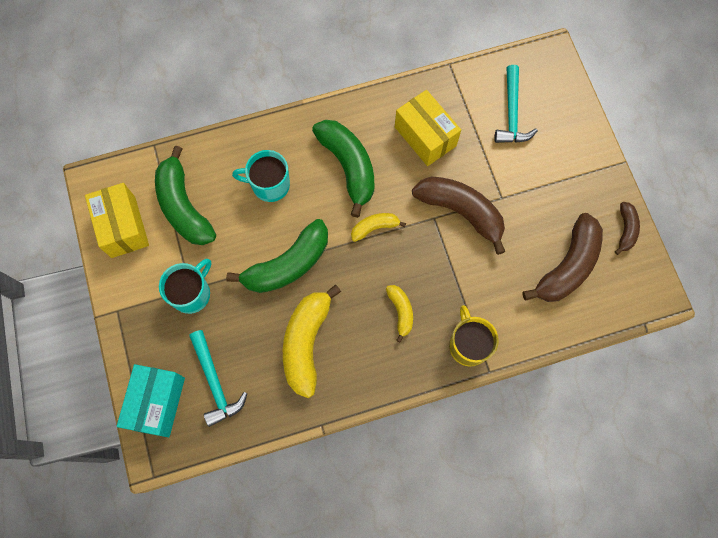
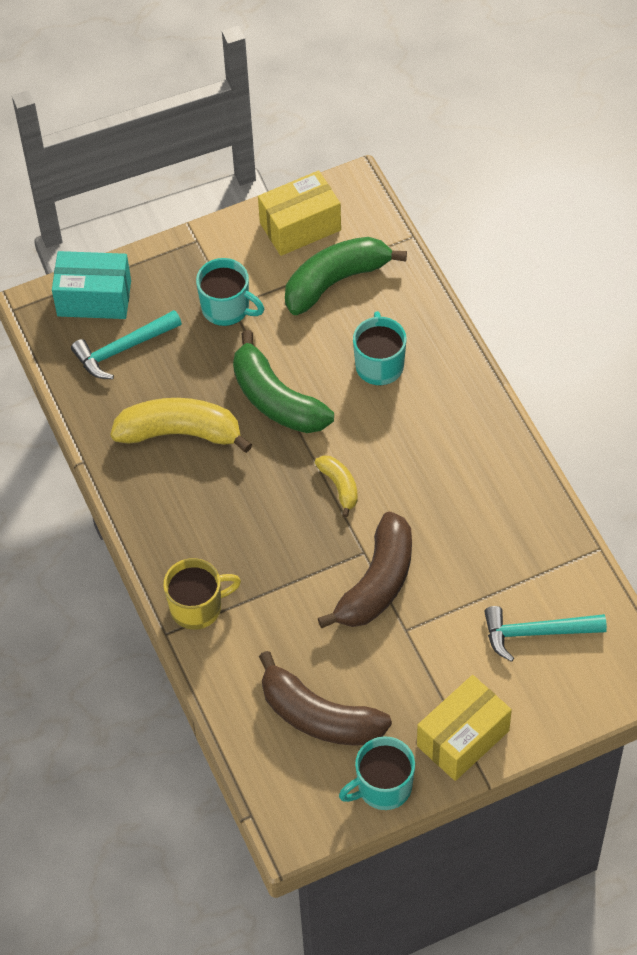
camera: 85 degrees right, 15 degrees down
(348, 167) = (419, 447): green banana -> none
(400, 312) = (231, 528): yellow banana -> none
(425, 136) = (480, 530): yellow box -> yellow box (463, 738)
(625, 230) = (383, 787): brown banana -> turquoise mug

